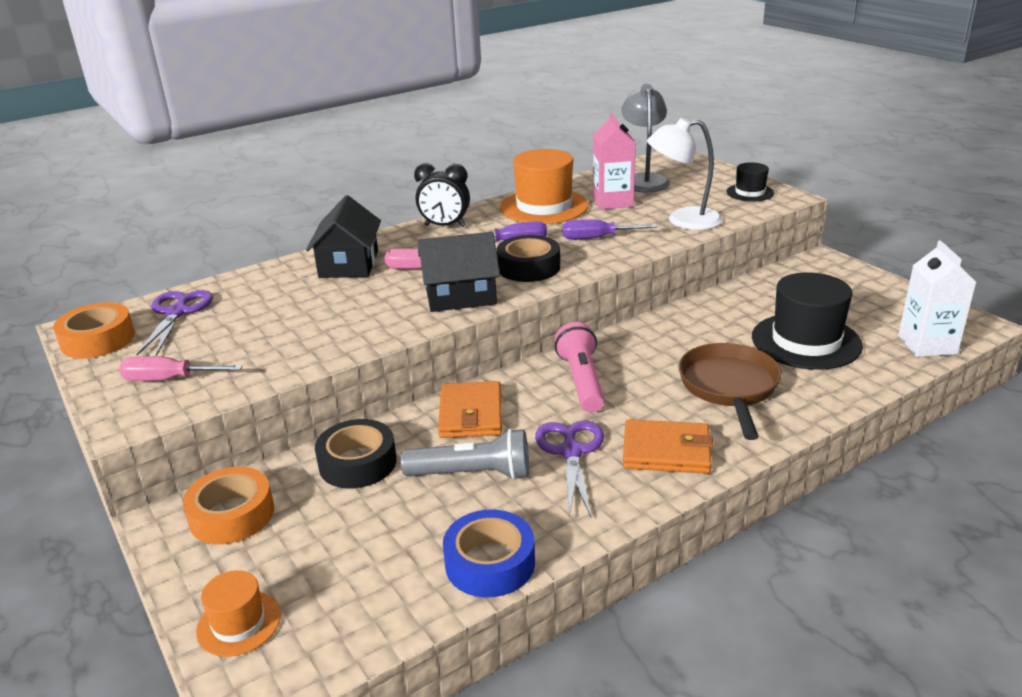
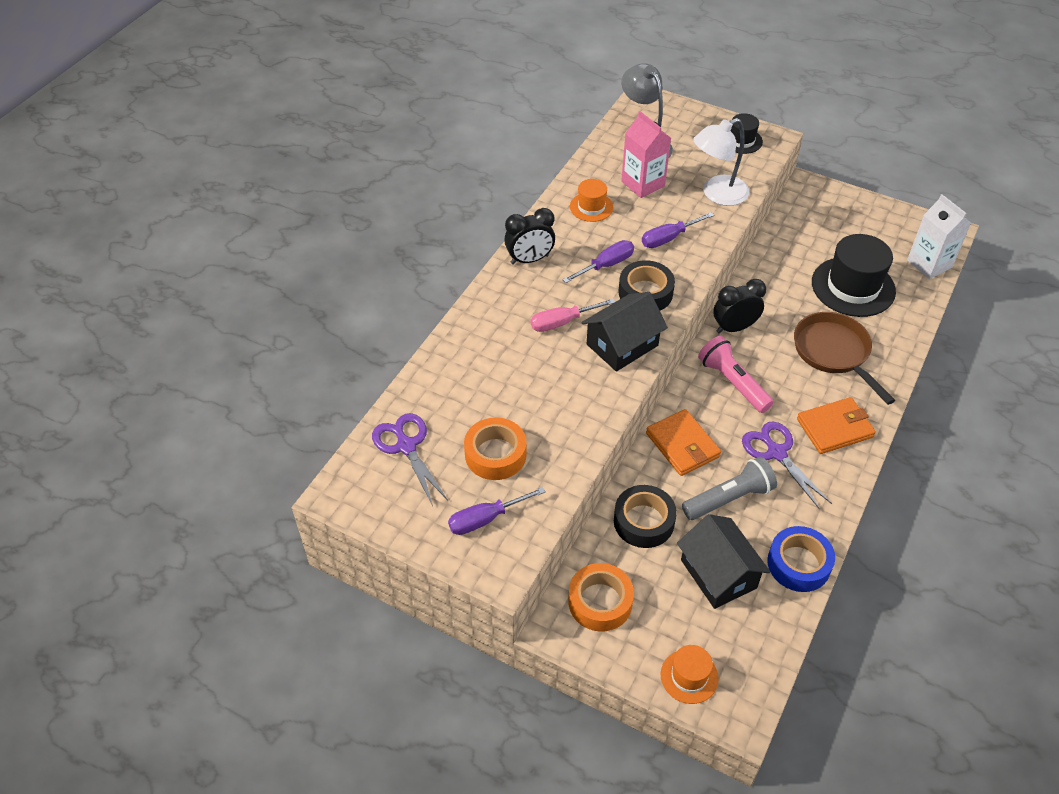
camera: 30 degrees left, 20 degrees up
(98, 340) = (373, 502): orange tape -> orange tape (495, 454)
(170, 379) = (486, 519): pink screwdriver -> purple screwdriver
(348, 264) = (493, 336): black house -> black house (718, 574)
(544, 206) = (591, 207): orange hat -> orange hat, size x0.53
(629, 340) = (734, 328): none -> black clock

